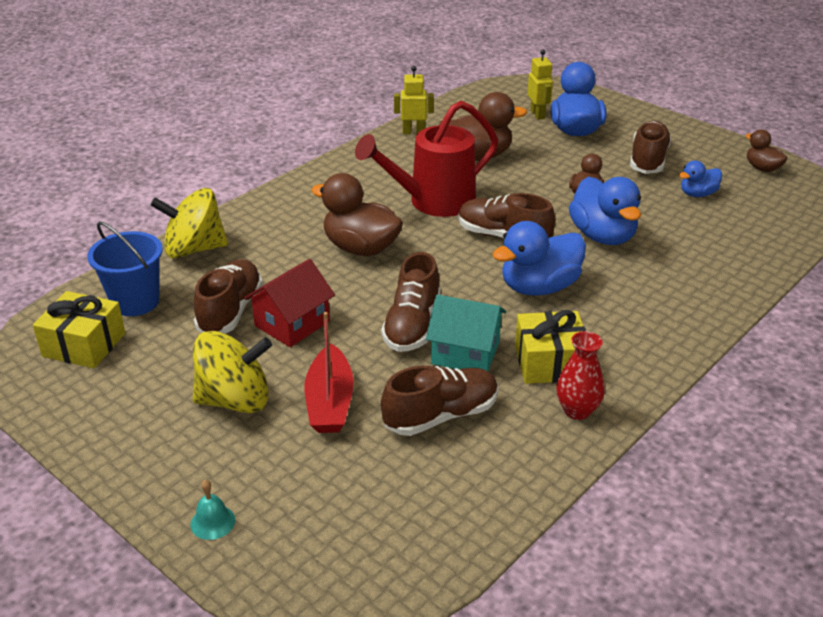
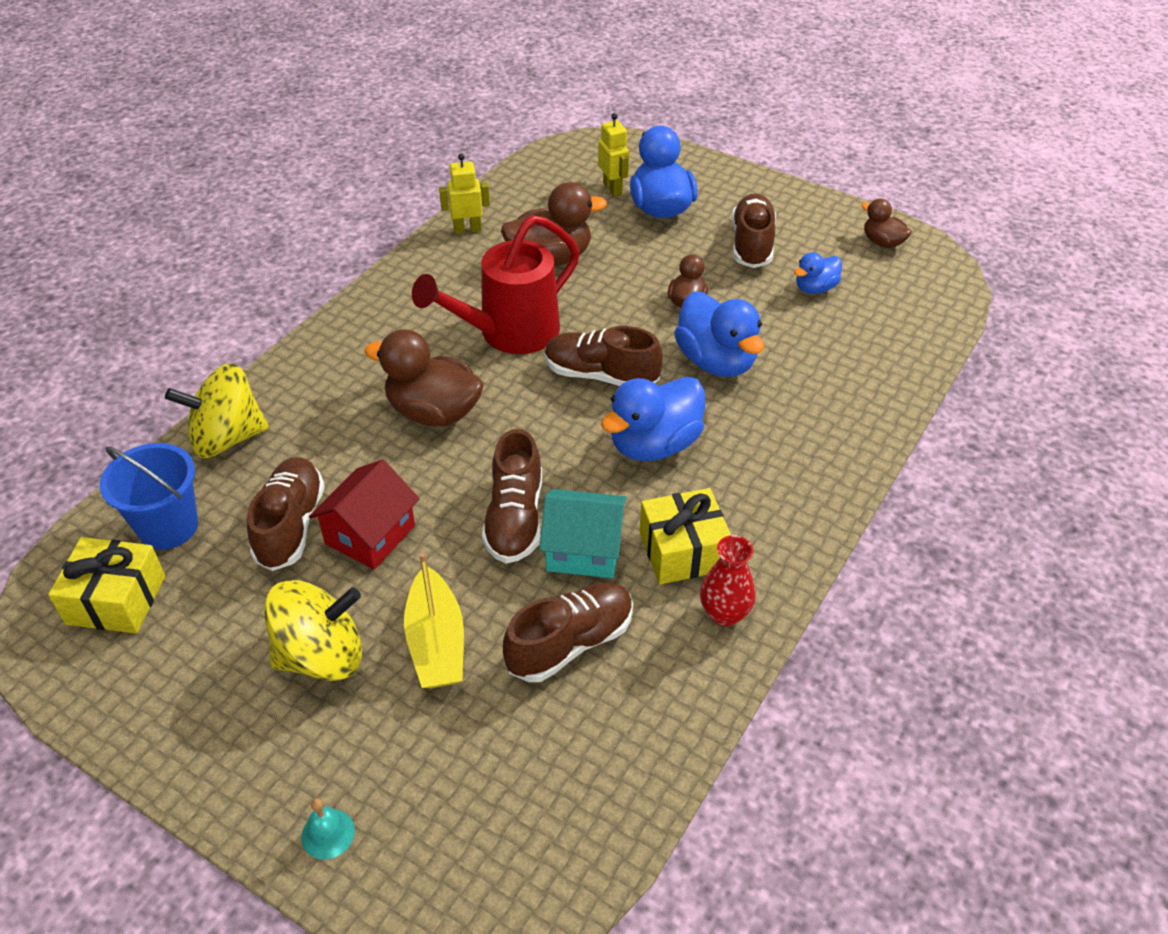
camera: 10 degrees left, 10 degrees up
(330, 402) = (436, 642): red boat -> yellow boat

